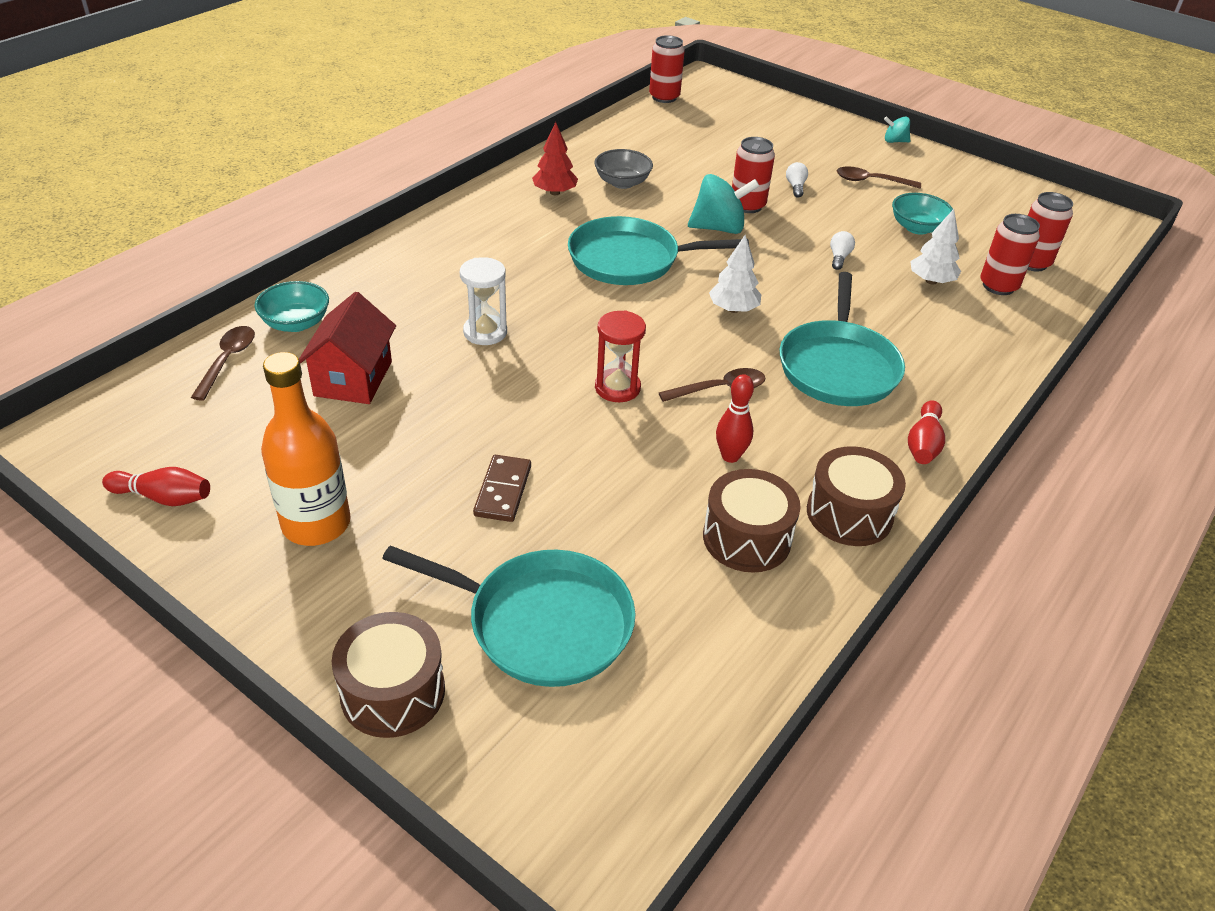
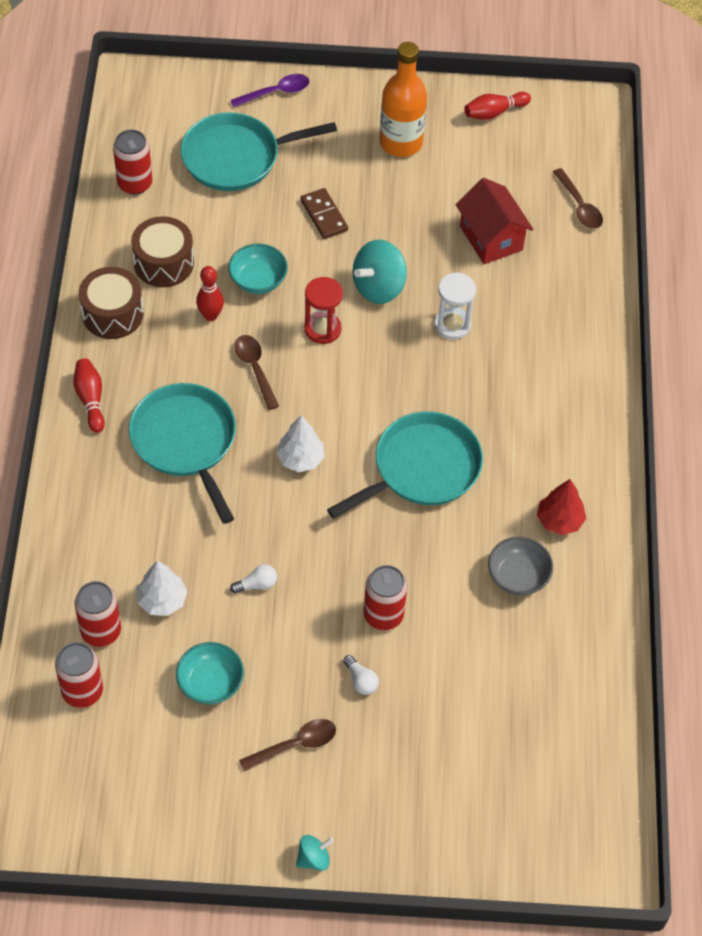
camera: 145 degrees right, 15 degrees up
(296, 323) = (578, 258): turquoise bowl -> turquoise bowl (258, 280)
(393, 692) = (276, 92): brown drum -> purple spoon
(664, 97) = (615, 780): red can -> red can (135, 184)
(719, 228) = (384, 561): turquoise spinning top -> turquoise spinning top (378, 287)
(720, 389) = (255, 369): brown spoon -> brown spoon turned 120 degrees clockwise
(839, 257) = (257, 584): white light bulb -> white light bulb turned 90 degrees counterclockwise

